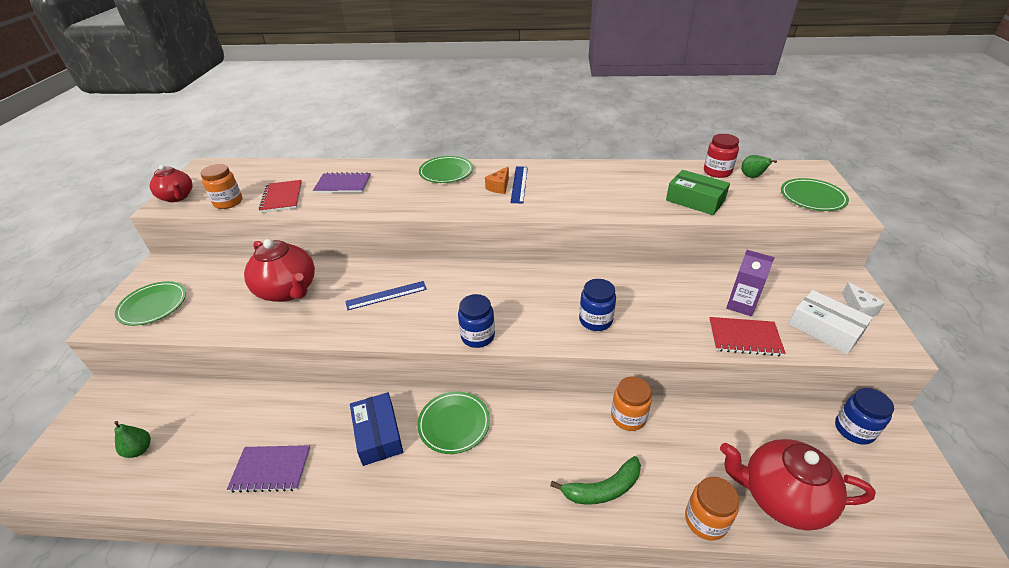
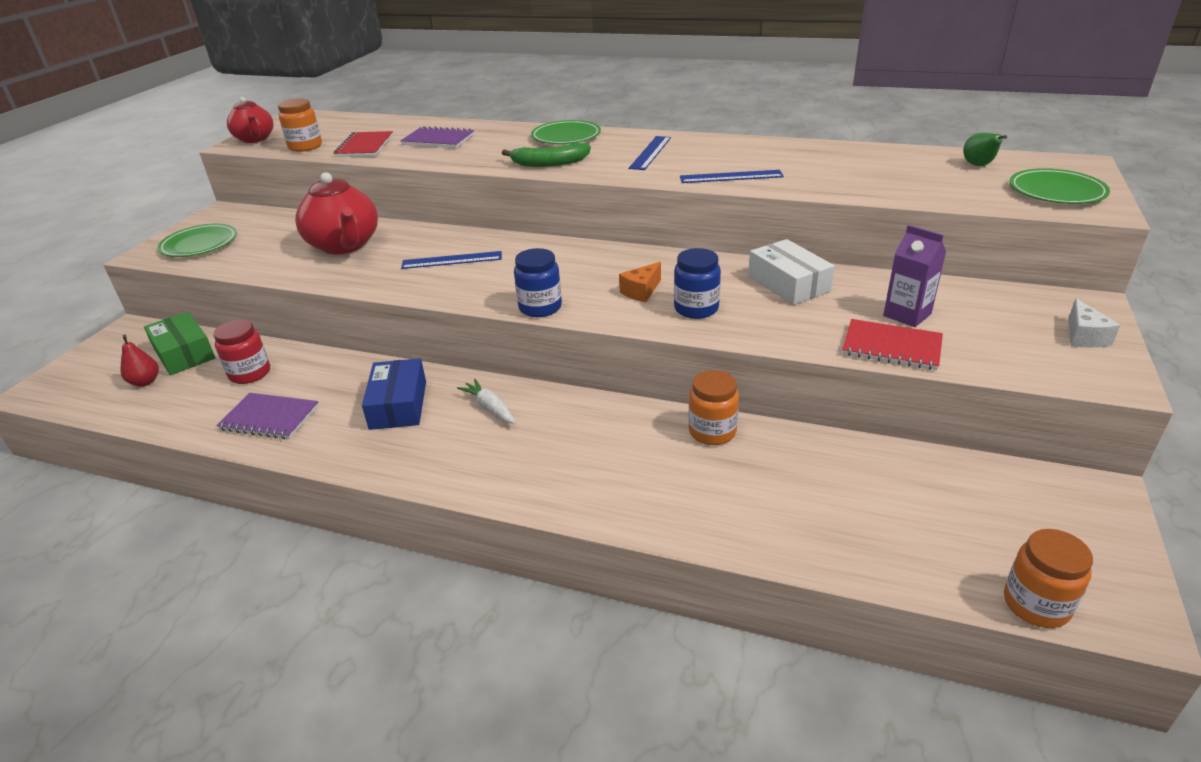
camera: 15 degrees right, 5 degrees down
(139, 450) = (145, 382): green pear -> red pear
(454, 424) = (490, 408): green plate -> white carrot
(499, 187) = (624, 153): orange cheese -> orange cheese (641, 291)
(590, 204) = (731, 177): none -> blue ruler
(603, 489) = (643, 494): green banana -> green banana (549, 163)
(695, 200) = (878, 182): green box -> green box (184, 353)
(705, 520) = (763, 546): orange jar -> orange jar (1036, 604)
(717, 172) = (930, 157): red jar -> red jar (250, 373)
(781, 497) = (882, 541): red teapot -> none
(824, 329) = (1017, 351): white box -> white box (788, 283)
(854, 429) = (1032, 490): blue jar -> none

